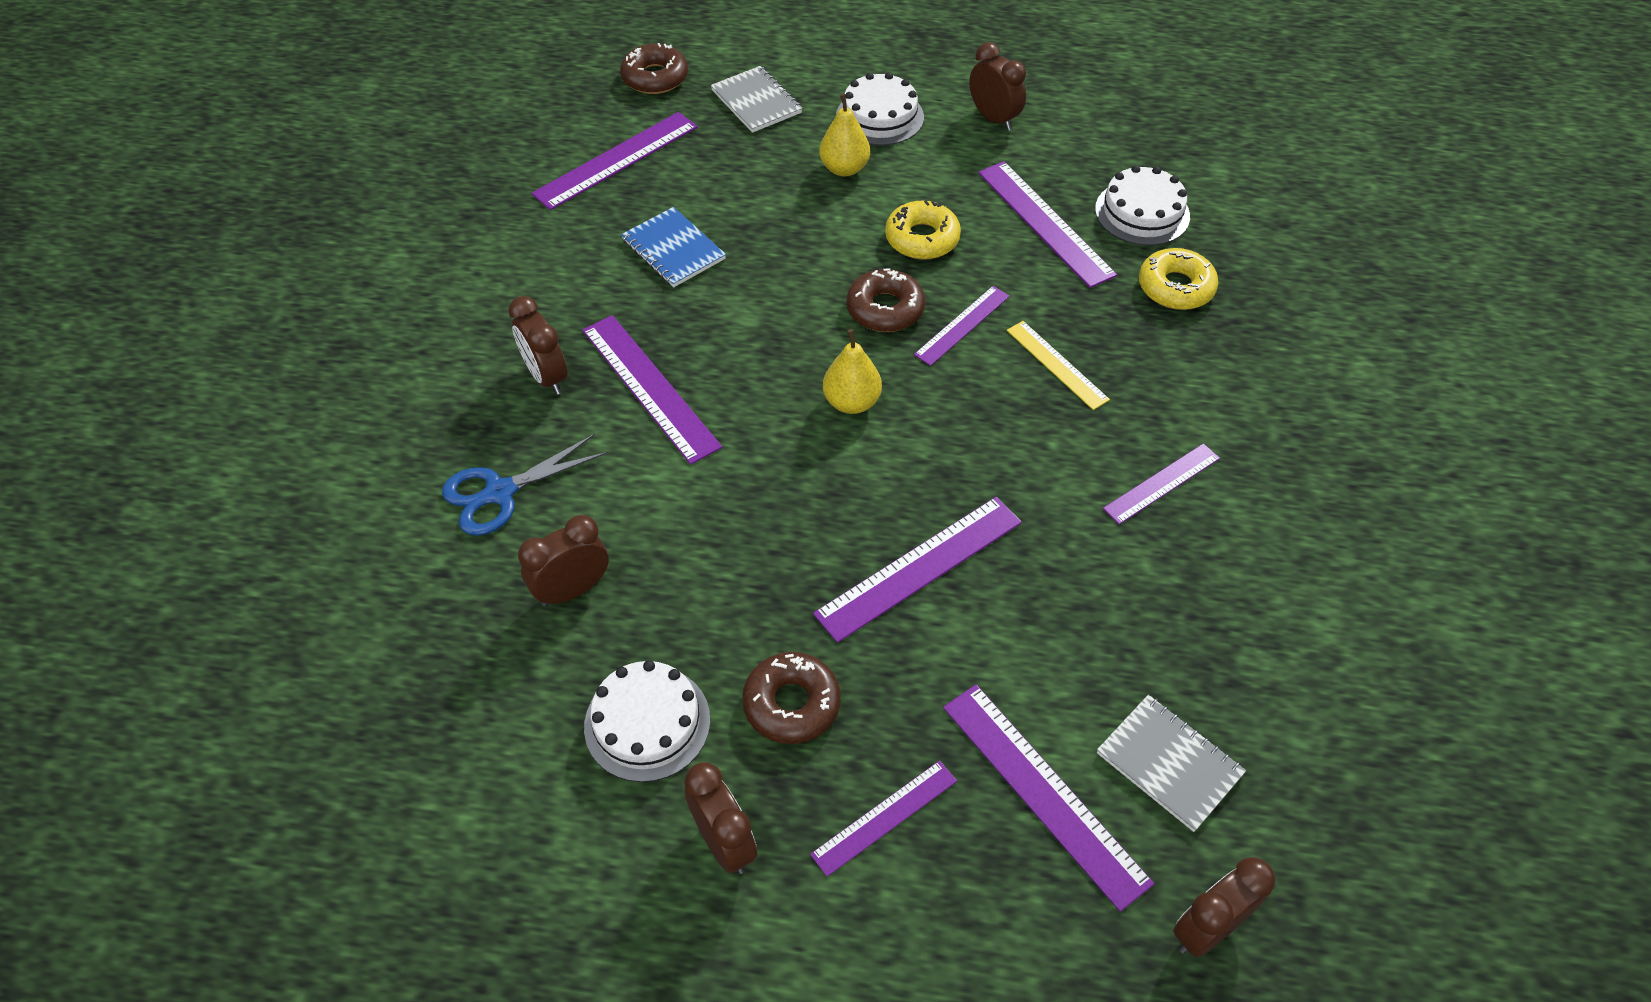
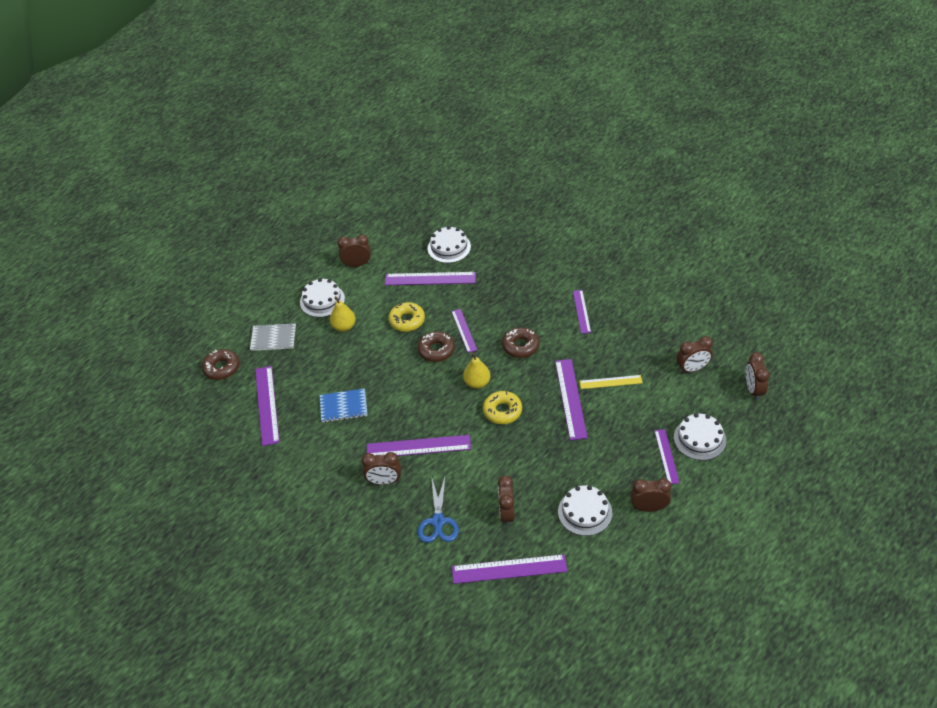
camera: 55 degrees left, 5 degrees down
(791, 704) = (604, 463): brown donut -> brown donut (520, 346)
(978, 867) = (699, 439): none -> white cake
(1043, 792) = (683, 407): purple ruler -> purple ruler (509, 569)
(1056, 364) = (505, 312): yellow ruler -> yellow ruler (610, 382)
(1169, 763) = (692, 369): grey notebook -> brown clock
(1175, 287) = (495, 258): yellow donut -> yellow donut (502, 411)

